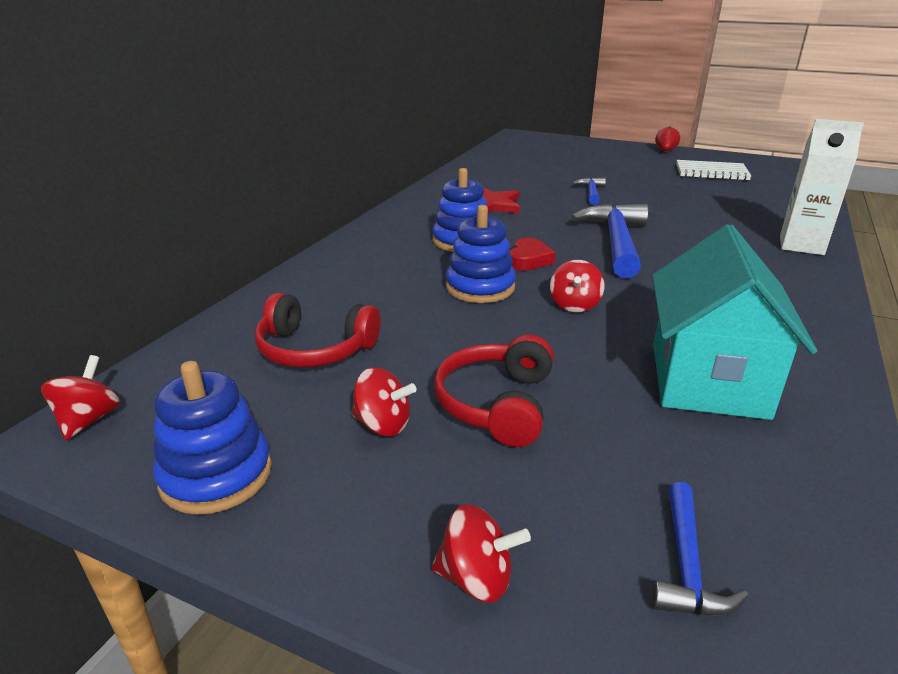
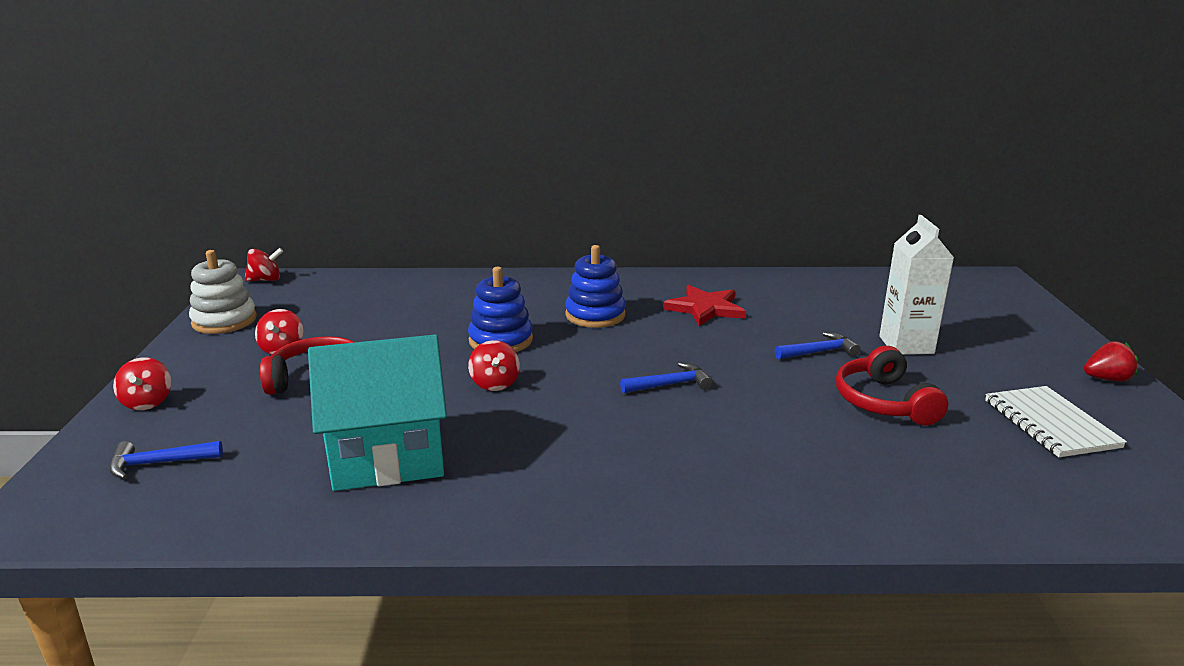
camera: 65 degrees right, 5 degrees down
(216, 475) = (224, 321): blue stacking toy -> white stacking toy
(315, 349) = (365, 309): red headphones -> red headphones (884, 402)
(529, 260) = (579, 350): red heart -> none
(574, 305) = (495, 384): red spinning top -> red spinning top turned 90 degrees counterclockwise
(616, 242) = (670, 384): blue hammer -> blue hammer, size x0.51
(801, 245) = (793, 508): white carton -> white carton (906, 345)

